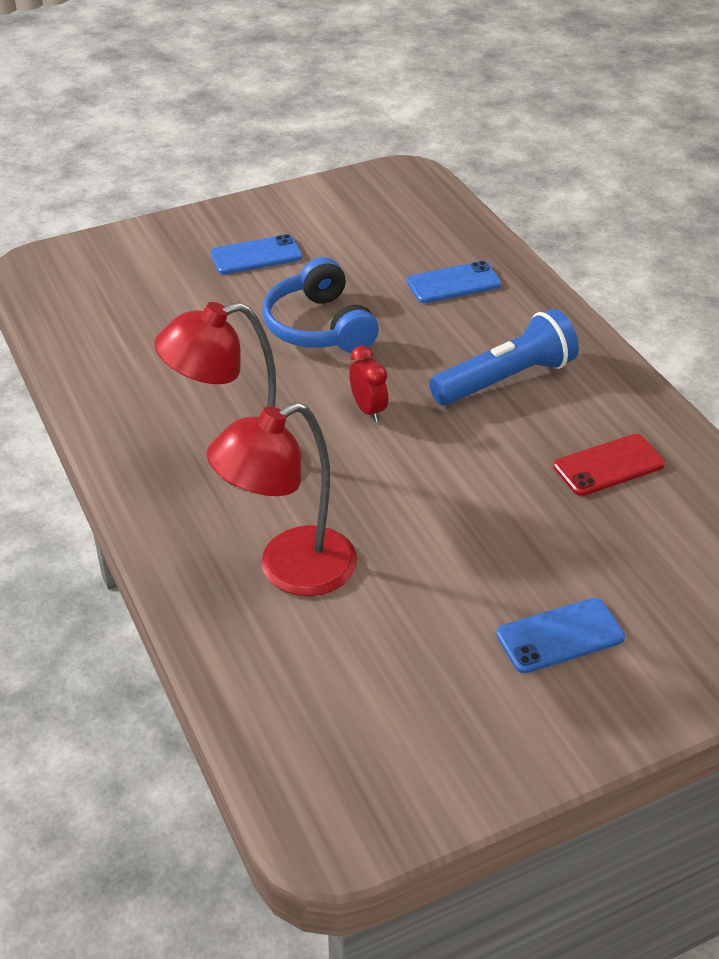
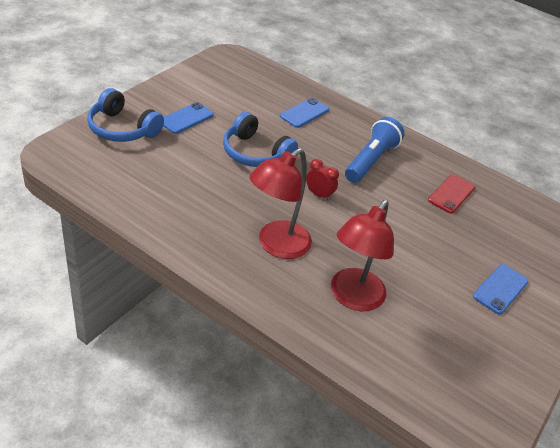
camera: 35 degrees left, 0 degrees up
(152, 253) = (122, 129): none -> blue headphones

